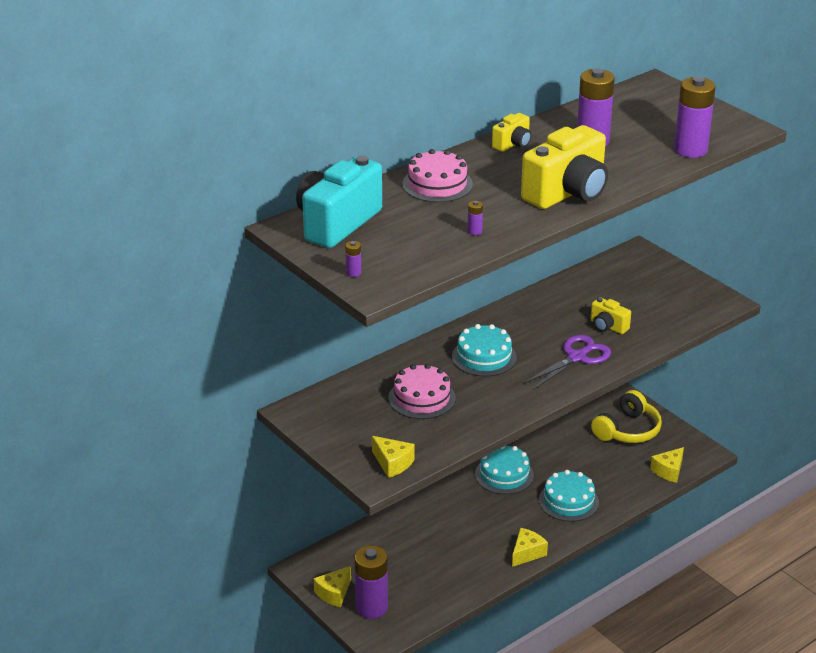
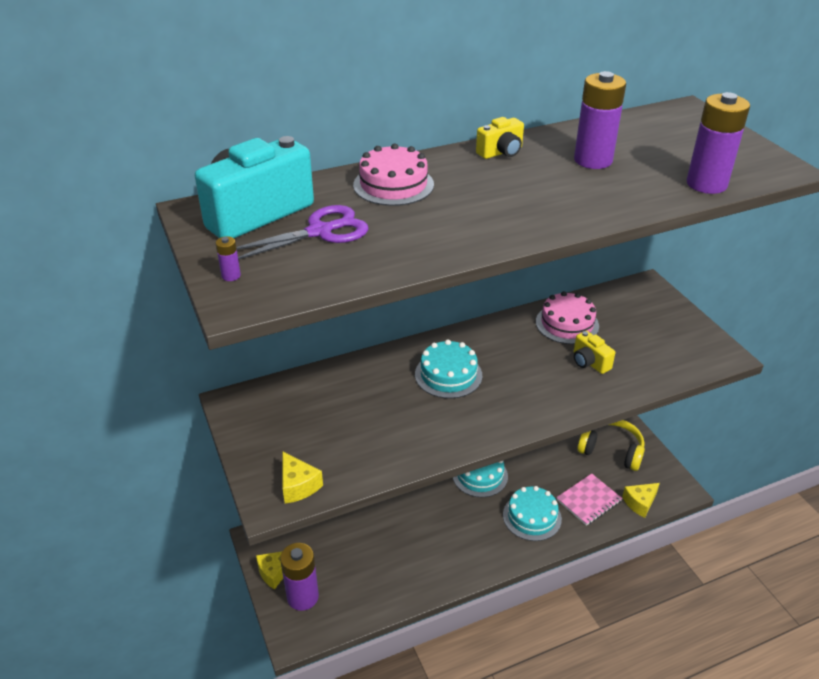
camera: 15 degrees right, 5 degrees up
(422, 398) = (365, 411): pink cake -> pink cake (567, 324)
(474, 231) = (404, 245): purple battery -> none
(527, 553) = (473, 567): yellow cheese -> none
(567, 193) = (538, 215): yellow camera -> none
(576, 357) = (544, 392): purple scissors -> purple scissors (320, 232)
(619, 477) = (588, 500): none -> pink notebook
(627, 430) = (611, 450): yellow headphones -> yellow headphones turned 120 degrees counterclockwise

